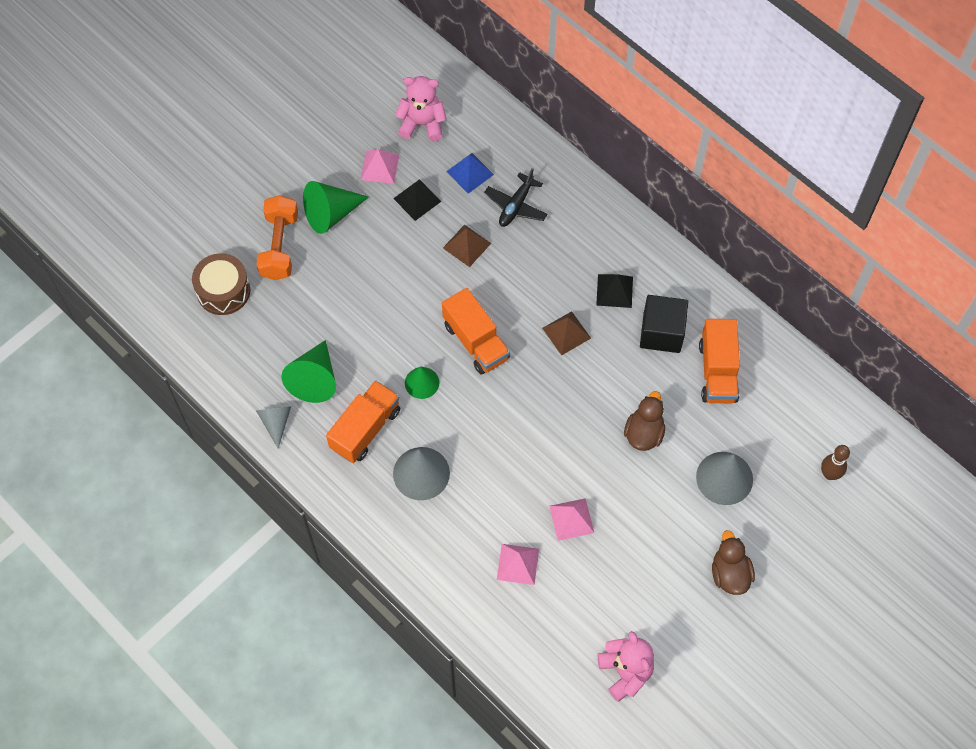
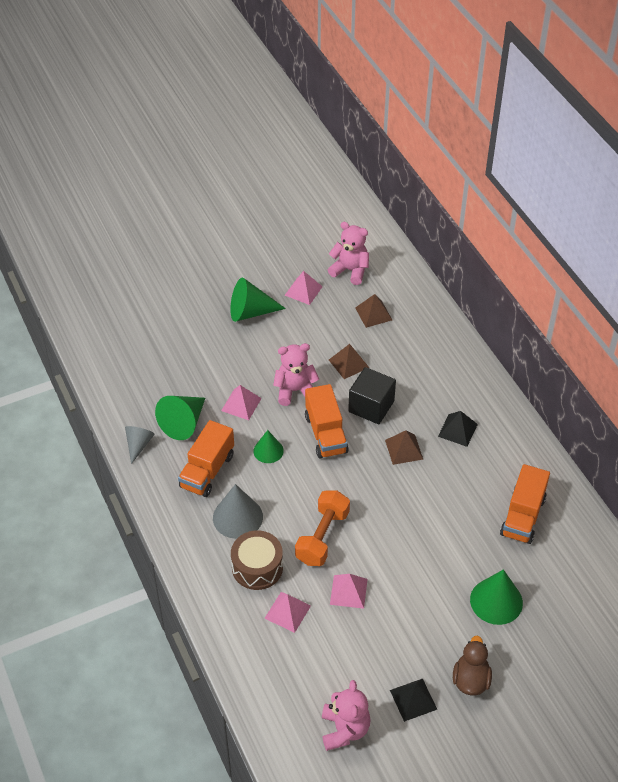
camera: 20 degrees right, 15 degrees down
(223, 291) = (142, 341): brown drum -> brown drum (257, 567)
(279, 246) = (200, 323): orange dumbbell -> orange dumbbell (322, 537)
(365, 429) = (207, 471): orange truck -> orange truck turned 150 degrees clockwise
(368, 335) = (241, 404): none -> pink pyramid
(417, 199) = (323, 321): black pyramid -> black pyramid (413, 699)
(421, 299) = (295, 391): none -> pink teddy bear
(470, 173) = (373, 313): blue pyramid -> brown pyramid
(516, 205) = (401, 346): black plane -> none
(644, 433) = (439, 544): brown duck -> none
(661, 333) = (485, 472): black cube -> black cube (371, 406)
(724, 478) = (496, 601): grey cone -> green cone
(829, 474) = (593, 627): brown bowling pin -> none

